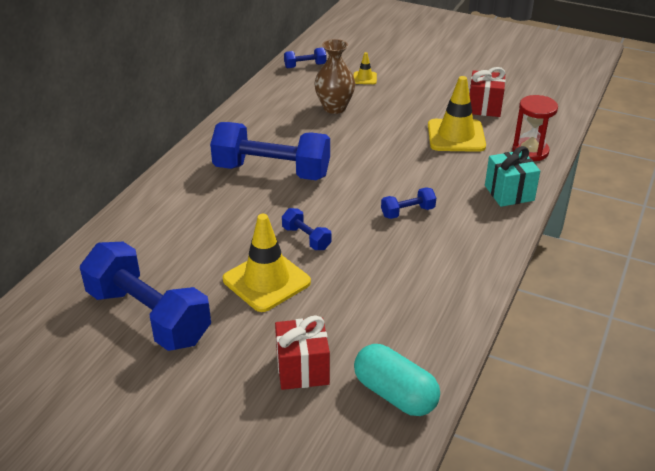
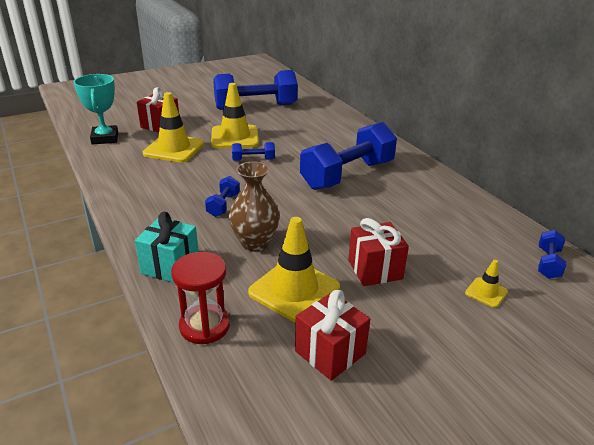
camera: 125 degrees right, 5 degrees down
(334, 108) = (427, 242): brown vase -> brown vase (255, 243)
(348, 310) = (174, 149): none -> yellow traffic cone
(394, 116) = (375, 269): none -> red gift
(395, 394) = (105, 138): turquoise capsule -> turquoise trophy

